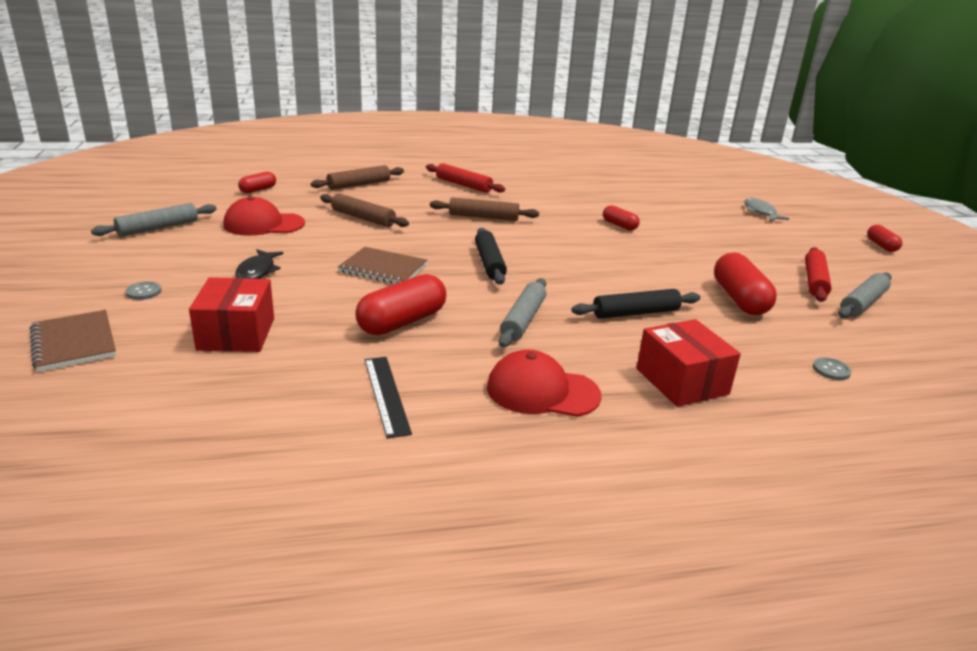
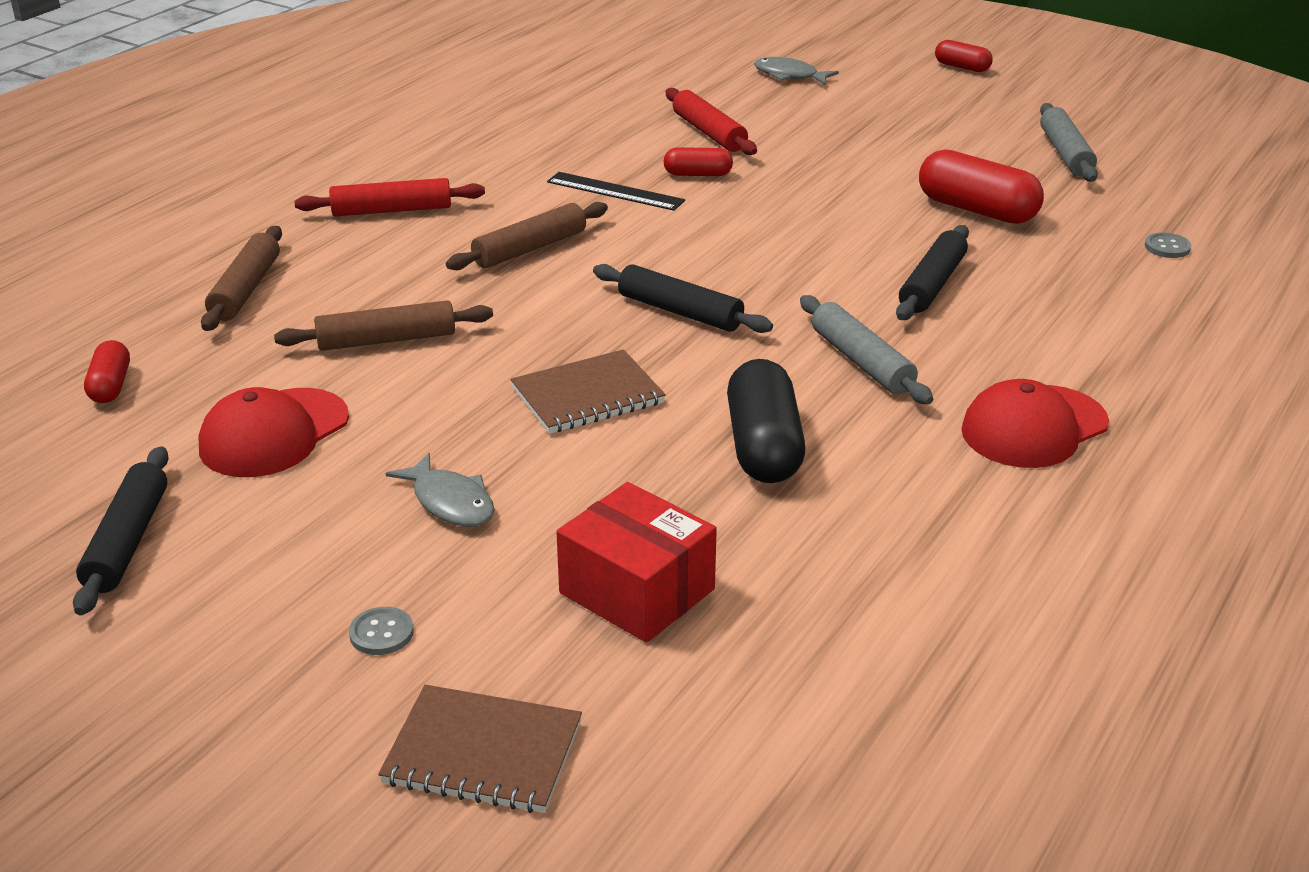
camera: 45 degrees left, 5 degrees up
(158, 228) = (127, 541): grey rolling pin -> black rolling pin
(257, 271) = (450, 502): black fish -> grey fish
(386, 395) = (932, 534): black ruler -> black ruler (615, 191)
(402, 322) = (764, 447): red capsule -> black capsule
(682, 381) = (1102, 336): red box -> none
(814, 281) = (991, 148): red rolling pin -> red rolling pin (709, 132)

